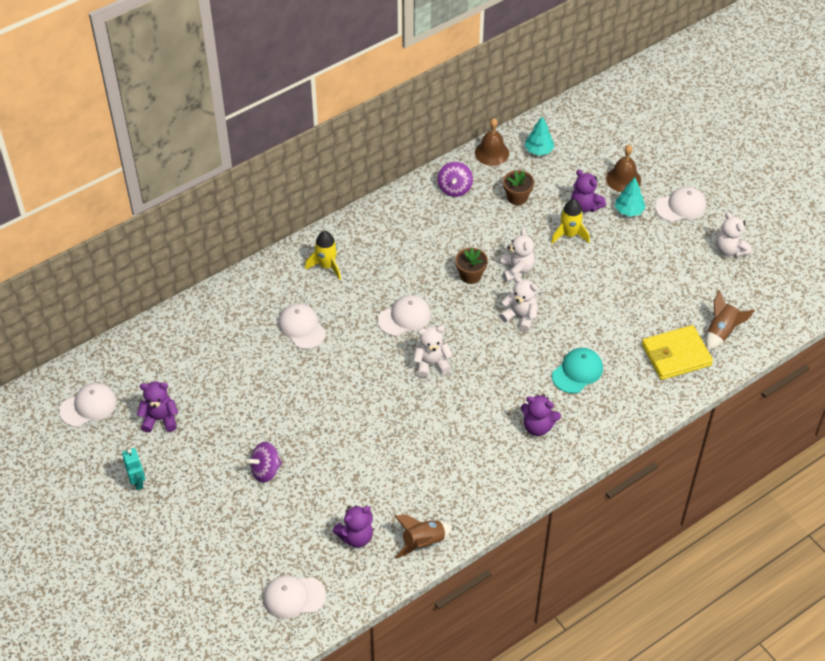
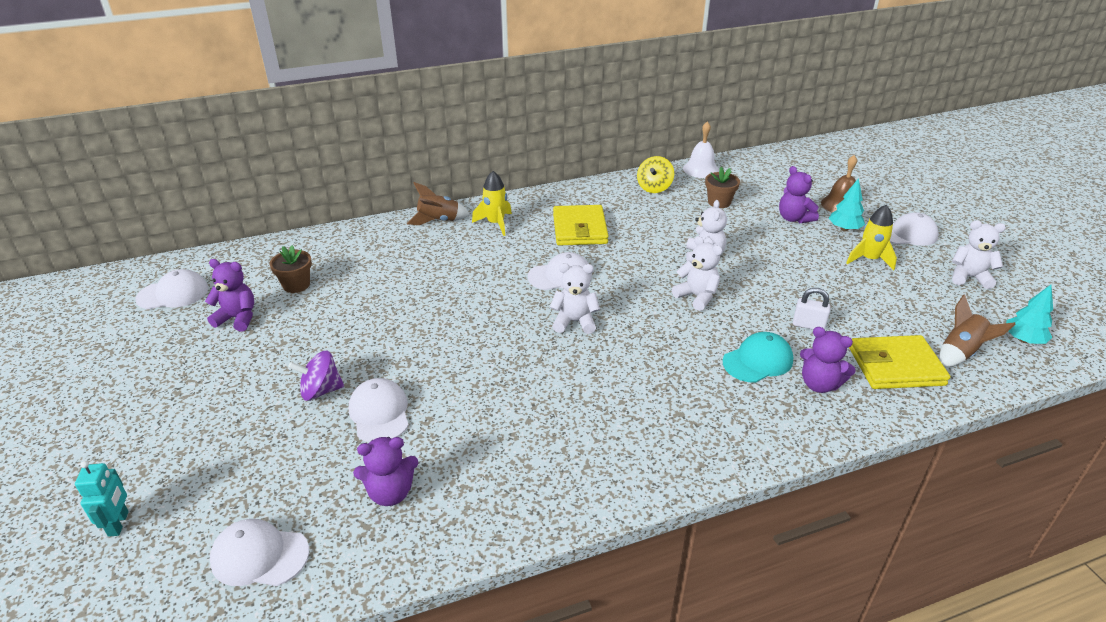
camera: 15 degrees right, 15 degrees down
(138, 481) = (166, 373): turquoise robot -> turquoise robot (119, 524)
(301, 327) = (442, 266): white cap -> white cap (379, 413)
(403, 257) = (580, 229): none -> yellow wallet
(423, 542) = (480, 522): brown rocket -> brown rocket (438, 221)
(454, 188) = (654, 187): purple spinning top -> yellow spinning top
(470, 275) = (649, 253): brown flower pot -> brown flower pot (296, 285)
(491, 153) = (700, 169): brown bell -> white bell
(538, 150) = (750, 174): turquoise tree -> turquoise tree (1023, 340)
(538, 426) = (691, 410): purple teddy bear -> purple teddy bear (819, 384)
(569, 234) = (771, 237): yellow rocket -> yellow rocket (869, 259)
(610, 328) = (808, 325): none -> white padlock
(730, 250) = (969, 277): white teddy bear -> white teddy bear turned 120 degrees clockwise

